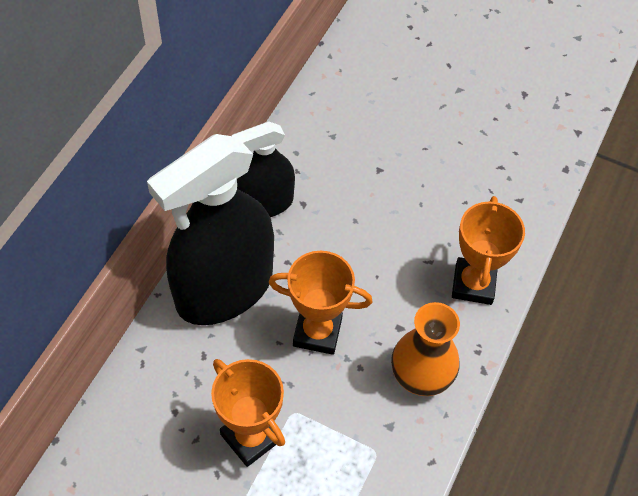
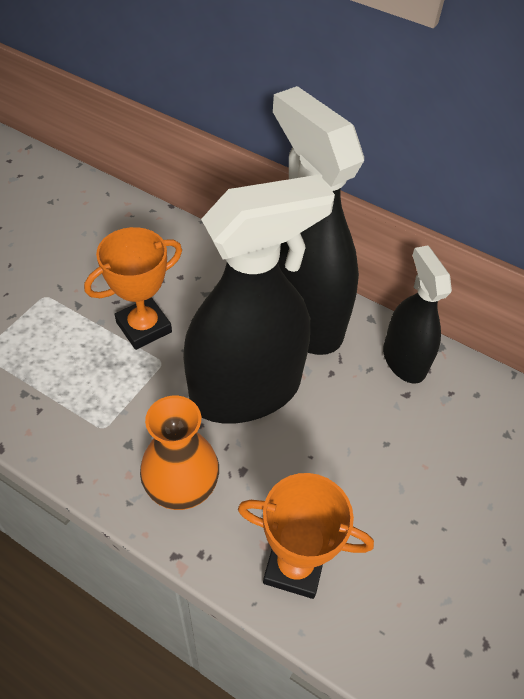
camera: 95 degrees right, 5 degrees down
(317, 332) = (245, 390): orange trophy -> black spray bottle

